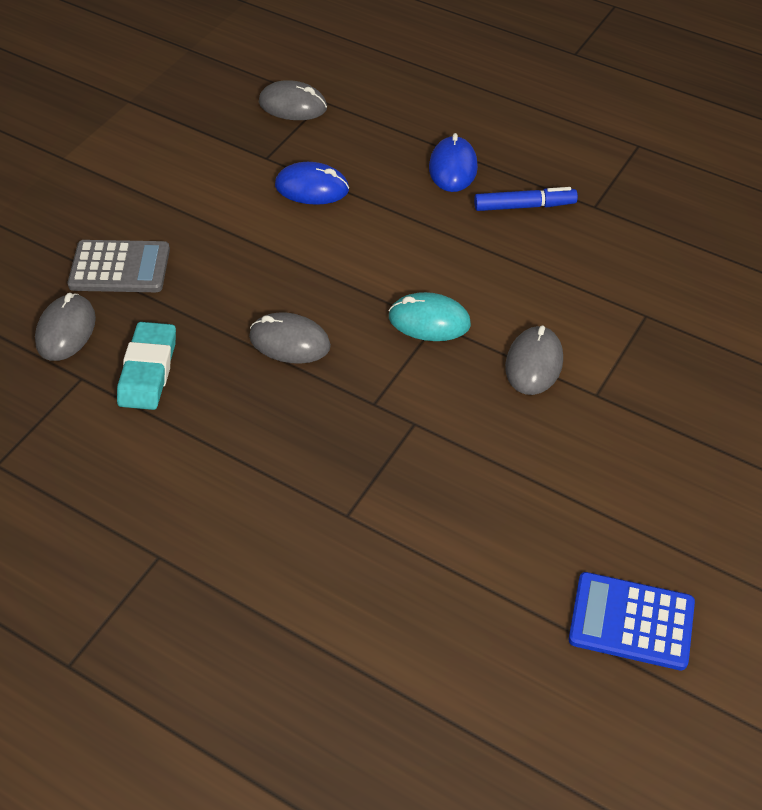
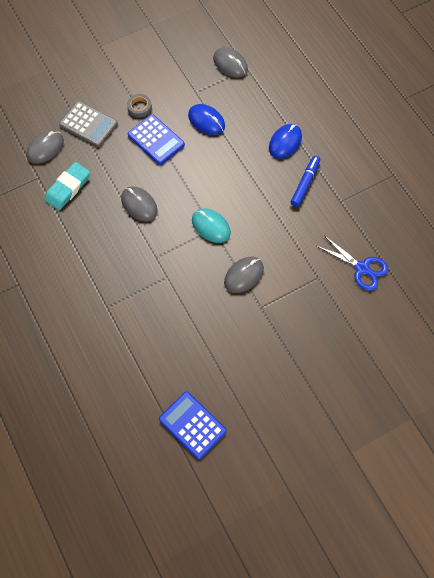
camera: 30 degrees right, 15 degrees up
(190, 212) = (139, 107): none -> grey tape
(250, 243) = (156, 140): none -> blue calculator
(524, 206) = (305, 183): blue marker -> blue marker turned 90 degrees counterclockwise
(695, 275) = (362, 268): none -> blue scissors

